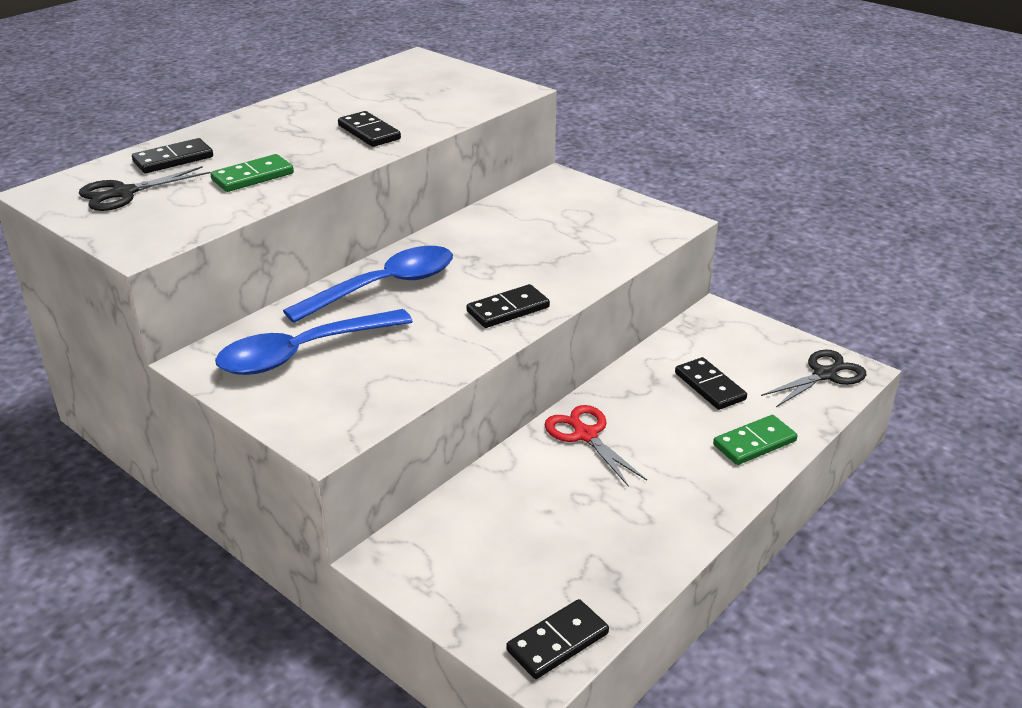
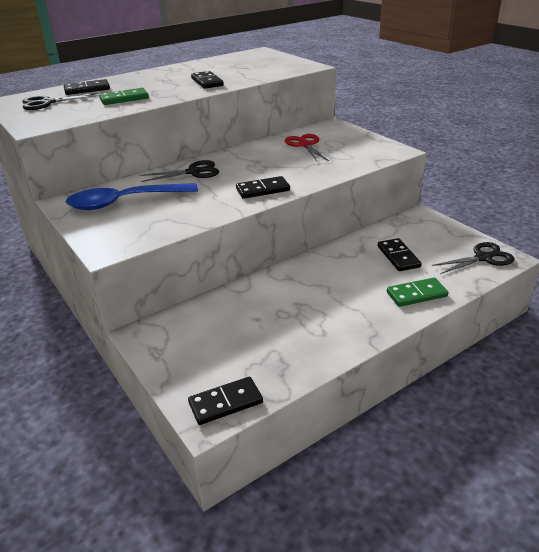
camera: 15 degrees right, 0 degrees up
(385, 286) = (194, 172): blue spoon -> black scissors
(585, 434) = (302, 276): red scissors -> red scissors (305, 145)

